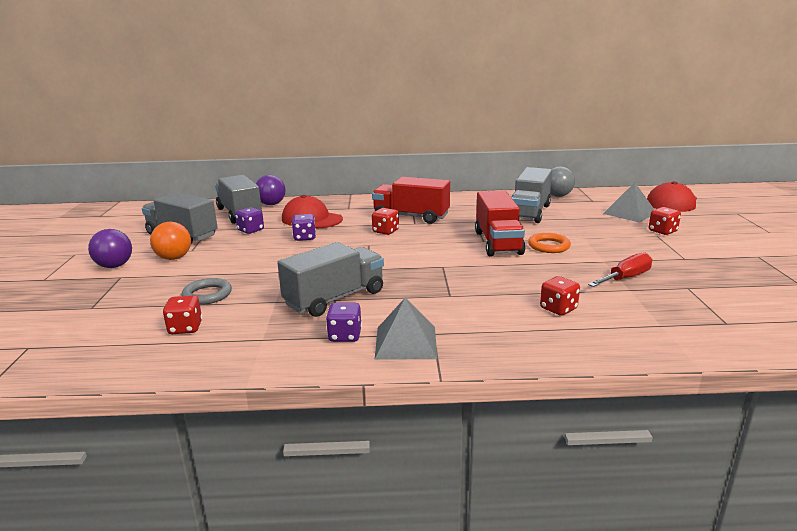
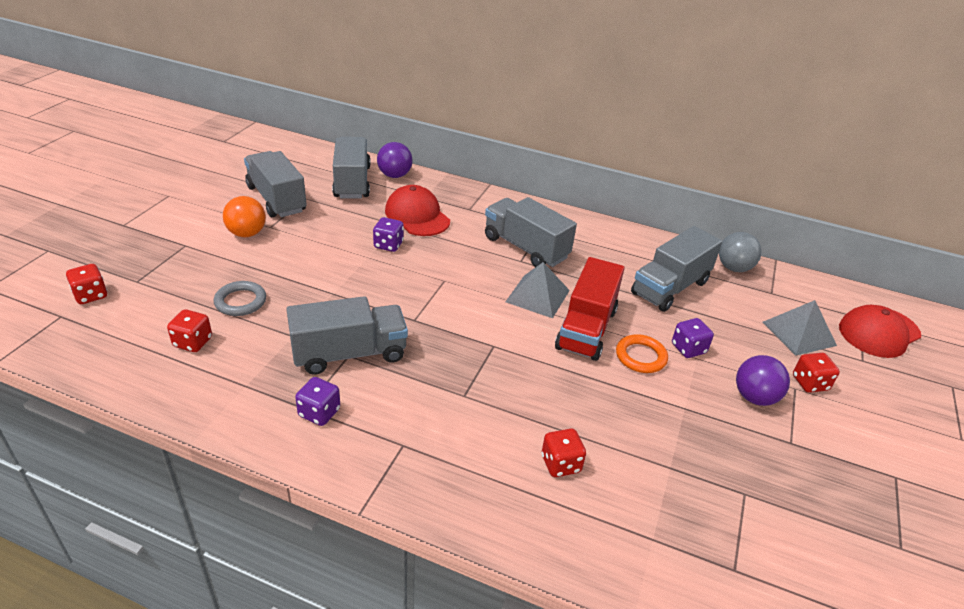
camera: 20 degrees right, 15 degrees up
(114, 266) = (190, 227): purple ball -> purple ball (754, 397)
(251, 230) = (345, 214): purple dice -> purple dice (688, 349)
(385, 231) = (478, 264): red dice -> red dice (91, 295)
(405, 342) = (367, 446): grey pyramid -> grey pyramid (537, 296)
(411, 217) = (525, 248): red truck -> grey truck
(625, 278) = (683, 447): red screwdriver -> none

